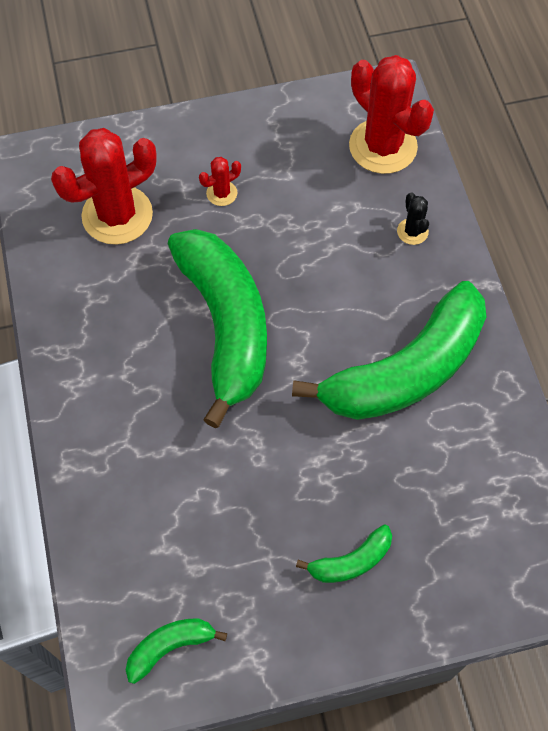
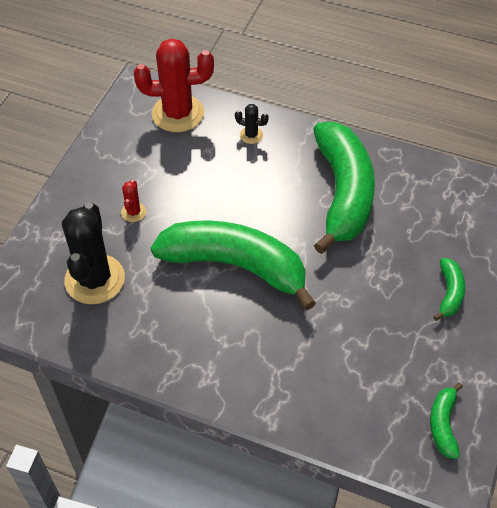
camera: 55 degrees left, 10 degrees down
(117, 215) = (95, 279): red cactus -> black cactus

